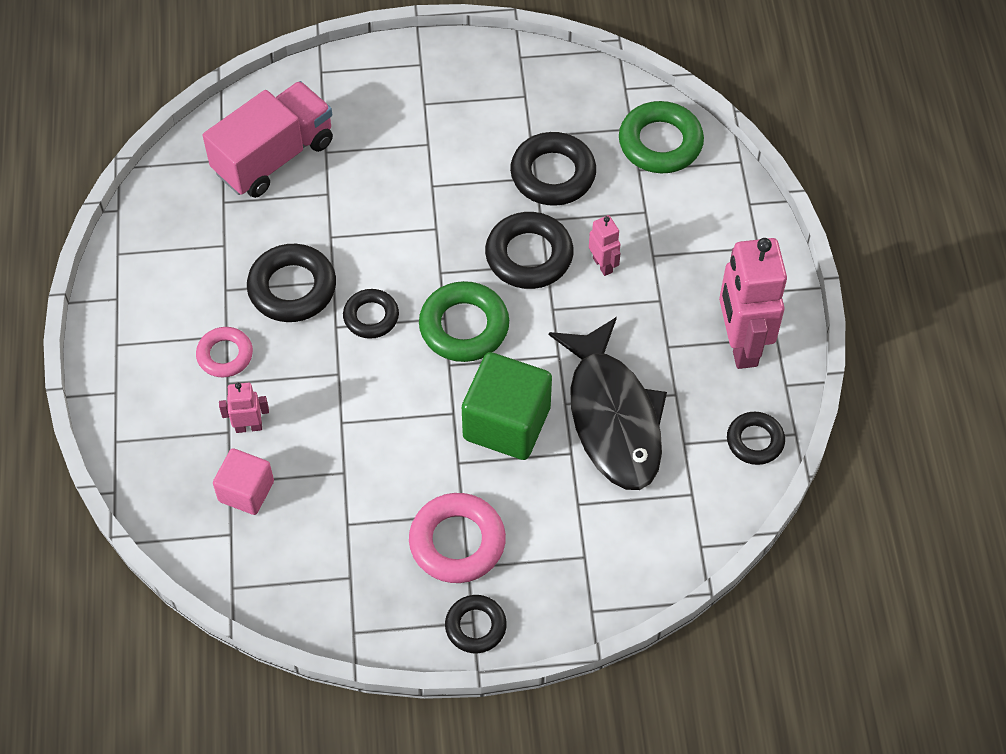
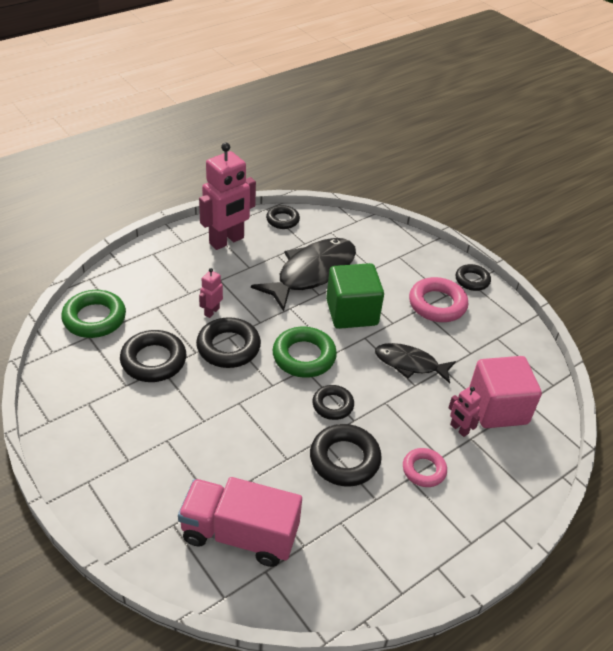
camera: 125 degrees left, 15 degrees down
(246, 491) = (497, 408): pink cube -> pink cube, size x1.64
(376, 437) = (410, 364): none -> black fish

